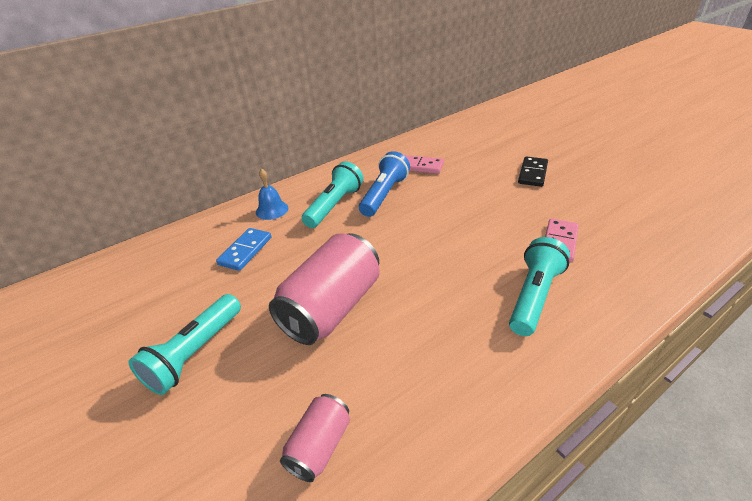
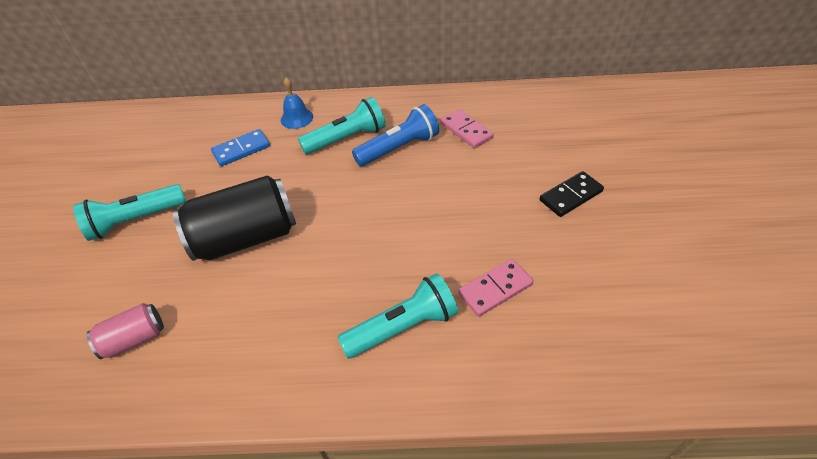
camera: 35 degrees right, 10 degrees up
(332, 308) = (246, 238): pink can -> black can

